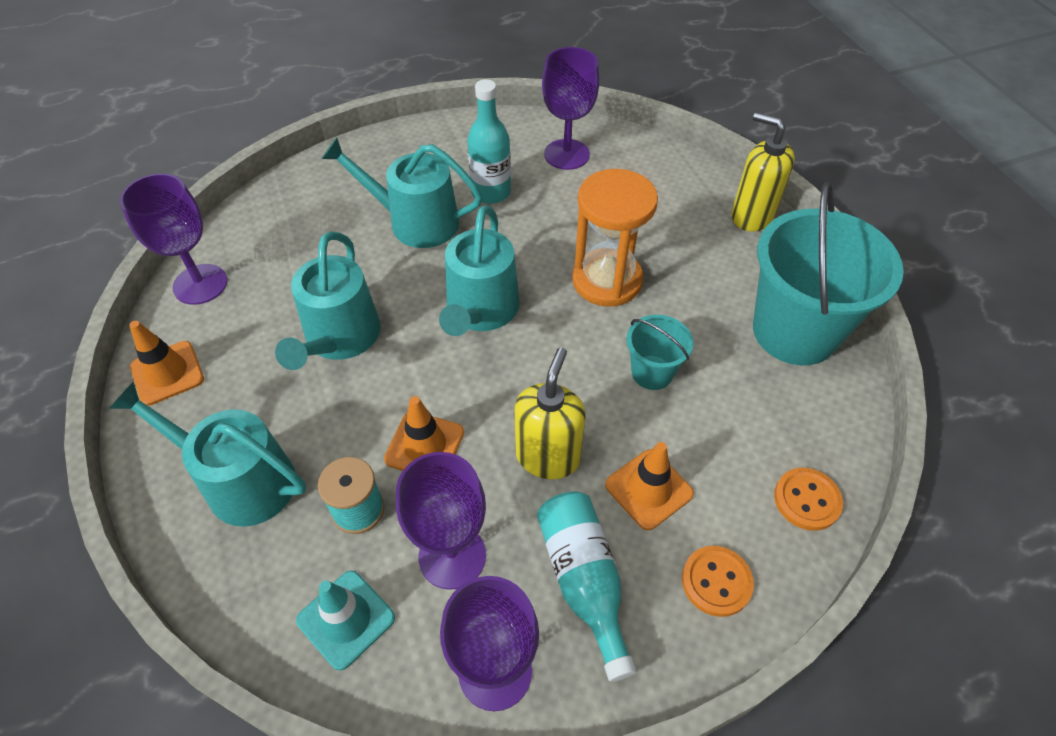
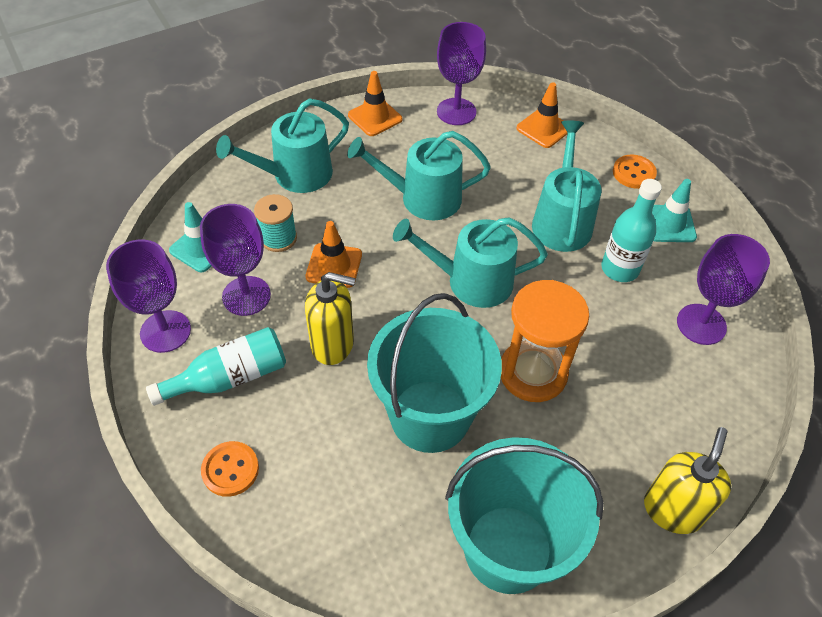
camera: 80 degrees right, 0 degrees up
(241, 481) = (295, 175): turquoise watering can -> turquoise watering can turned 135 degrees counterclockwise
(443, 146) = (669, 224): none -> turquoise traffic cone
(648, 489) = (309, 418): orange traffic cone -> orange traffic cone (543, 128)
(652, 372) = (430, 416): turquoise bucket -> turquoise bucket, size x2.08
(807, 500) = (309, 547): orange button -> orange button (633, 173)

